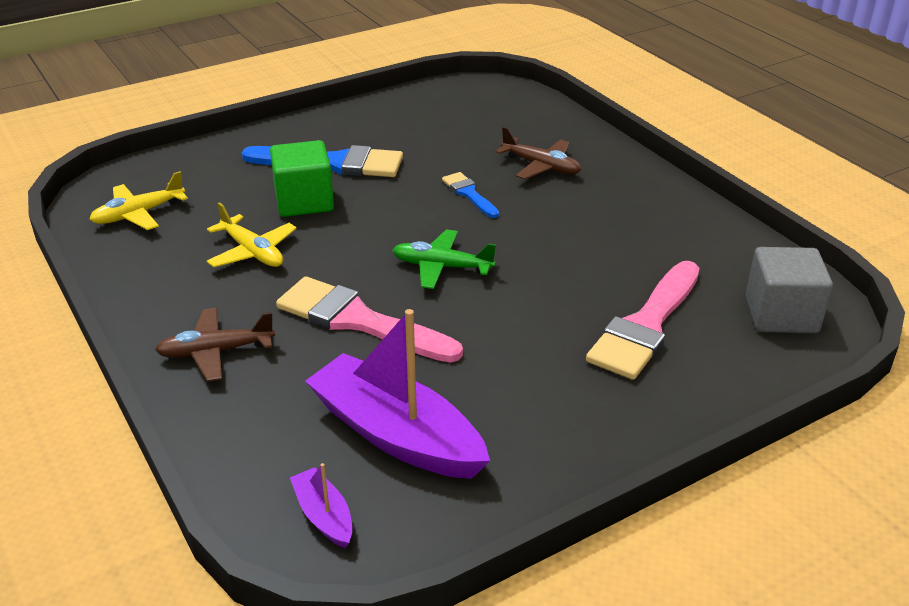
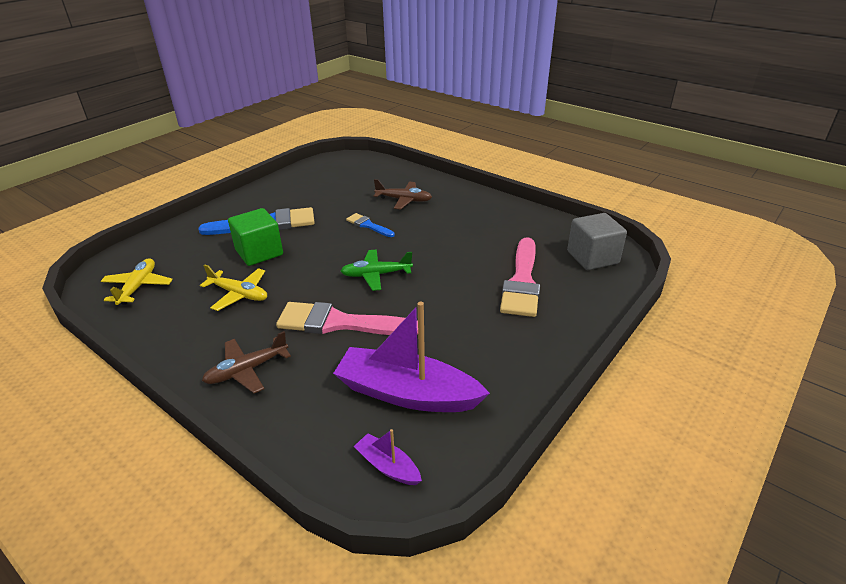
camera: 20 degrees left, 0 degrees up
(138, 214) = (138, 287): yellow plane -> yellow plane turned 150 degrees clockwise

